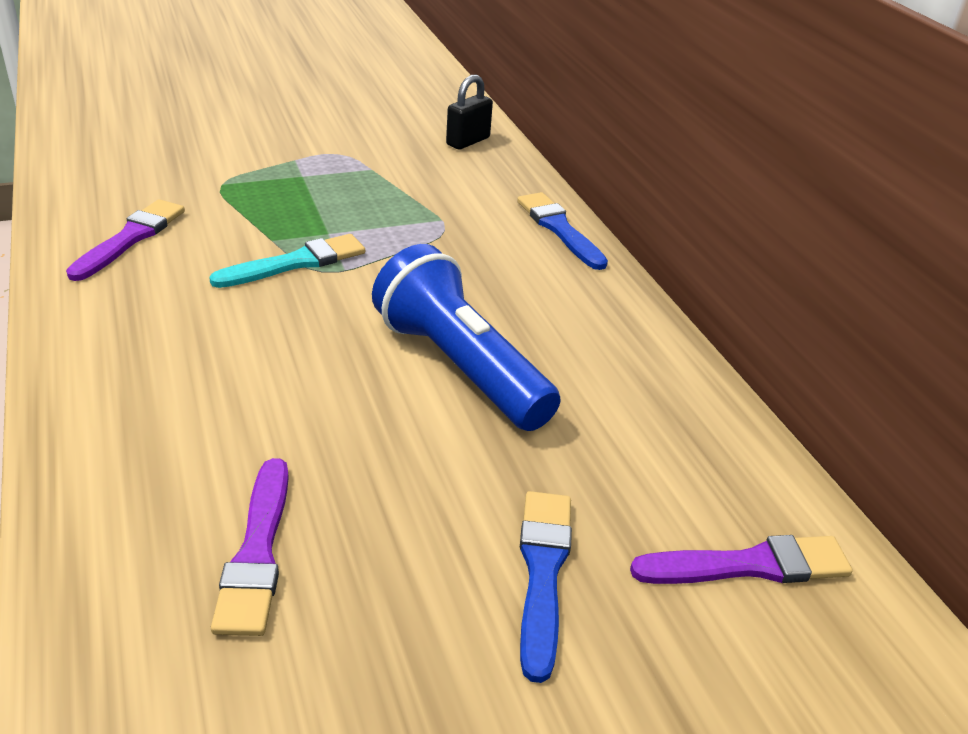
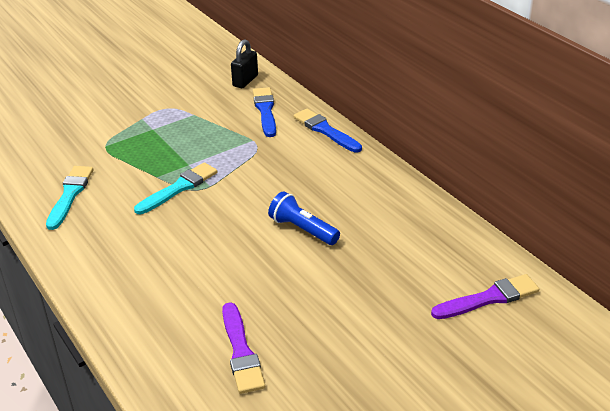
camera: 10 degrees left, 0 degrees up
(130, 238) = (70, 195): purple brush -> turquoise brush
(459, 367) = (302, 229): blue flashlight -> blue flashlight, size x0.58
(542, 572) = (388, 326): blue brush -> blue brush (265, 110)

